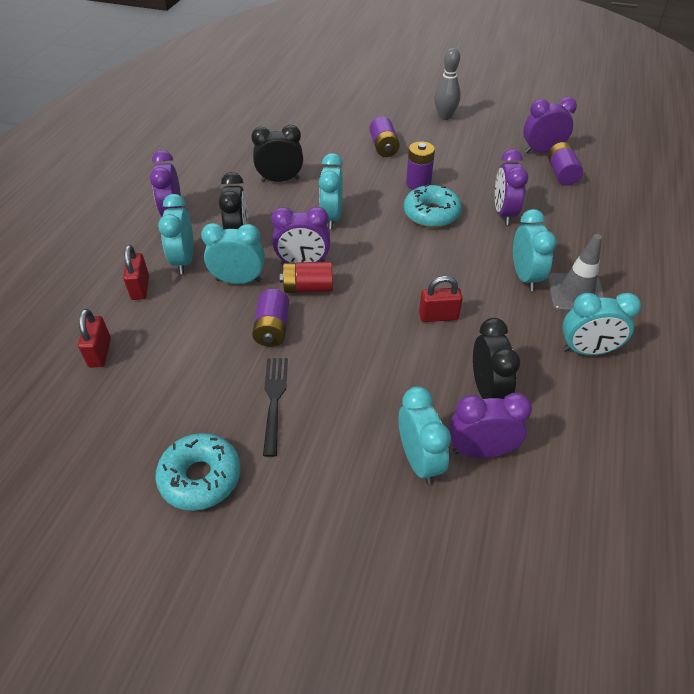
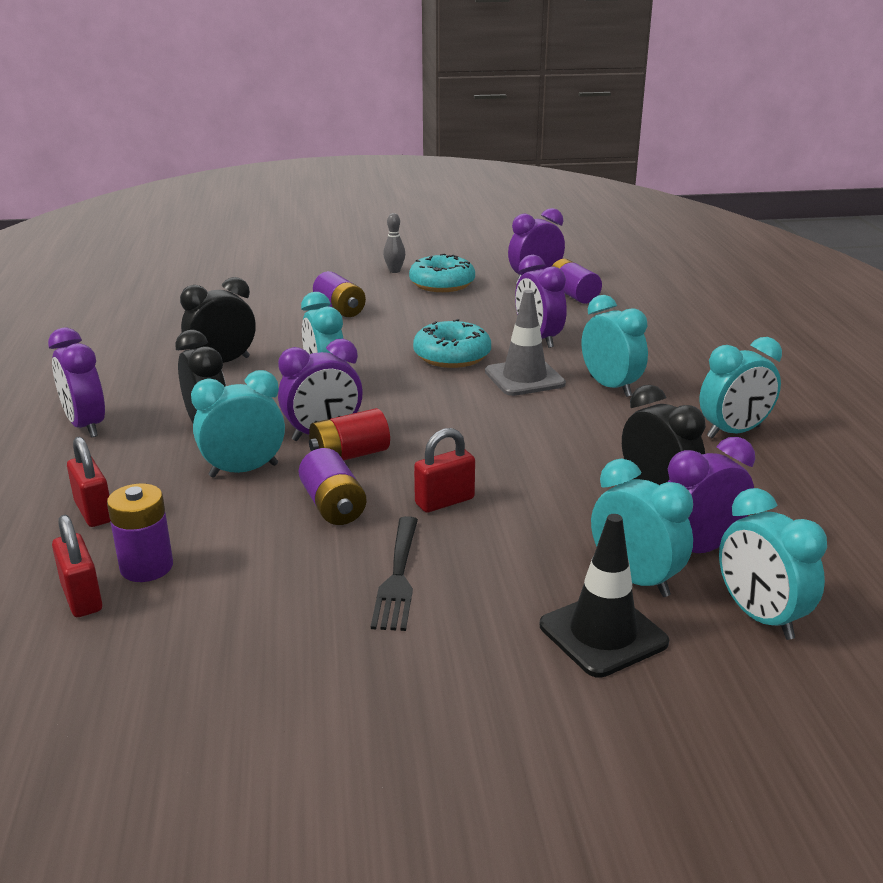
camera: 25 degrees left, 20 degrees down
(184, 260) = (142, 469): turquoise clock -> turquoise clock (760, 617)
(200, 477) = (357, 686): turquoise donut -> turquoise donut (442, 284)
(274, 401) = (397, 576): black fork -> black fork turned 150 degrees counterclockwise
(367, 497) = (603, 634): none -> black traffic cone
(418, 183) = (412, 333): purple battery -> purple battery (146, 567)
(438, 316) = (541, 443): red padlock -> red padlock (444, 501)
(444, 117) = (394, 271): grey bowling pin -> grey bowling pin, size x0.65
(576, 293) = (678, 388): grey traffic cone -> grey traffic cone (524, 378)

